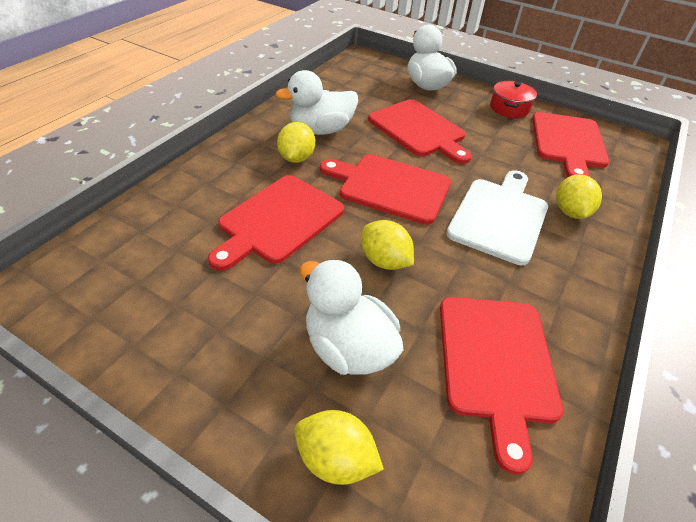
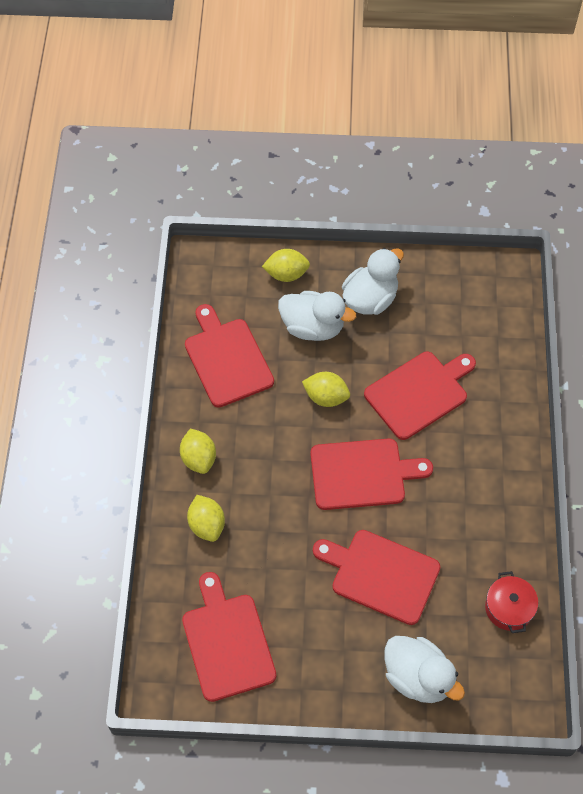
camera: 155 degrees right, 15 degrees up
(278, 221) = (419, 393): red cutting board -> red cutting board turned 45 degrees clockwise
(296, 158) = (458, 467): yellow lemon -> yellow lemon (199, 458)
(321, 130) = (468, 519): white duck -> white duck (370, 299)
(499, 217) = (262, 486): white cutting board -> none
(509, 108) = (307, 681): red pot -> red pot (509, 608)

